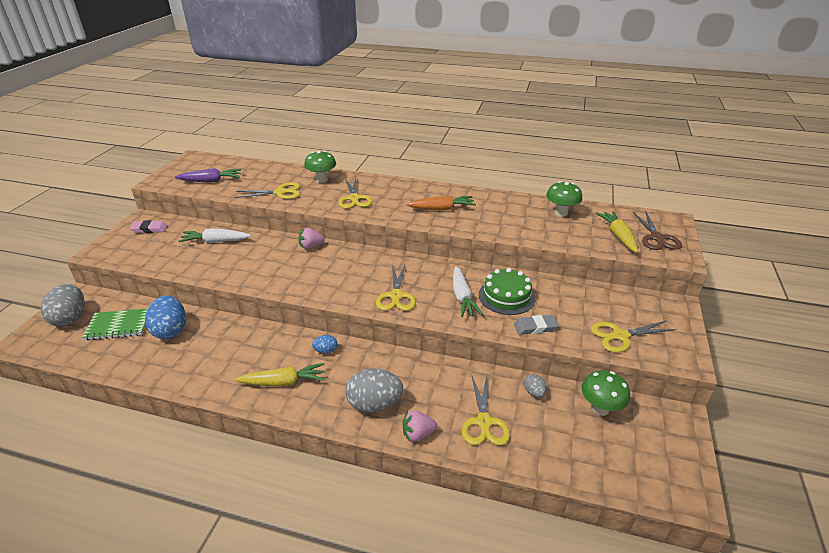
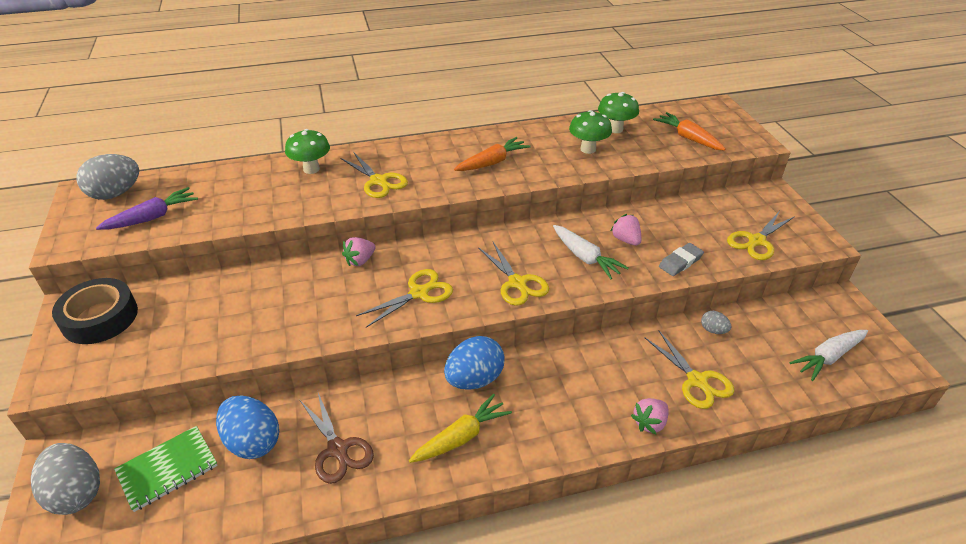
camera: 30 degrees left, 5 degrees up
(149, 229) = (100, 318): pink eraser -> black tape
(216, 241) = (223, 299): white carrot -> white carrot (828, 357)
(280, 192) = (273, 203): yellow scissors -> yellow scissors (419, 293)
(326, 351) = (474, 379): blue egg -> blue egg, size x2.05
(374, 404) = (581, 414): grey egg -> grey egg (115, 194)
(506, 296) = (626, 240): green cake -> pink strawberry
(600, 408) = (777, 320): green mushroom -> green mushroom (588, 149)
(618, 236) = (688, 138): yellow carrot -> orange carrot
(657, 238) = (721, 129): brown scissors -> brown scissors (338, 449)

